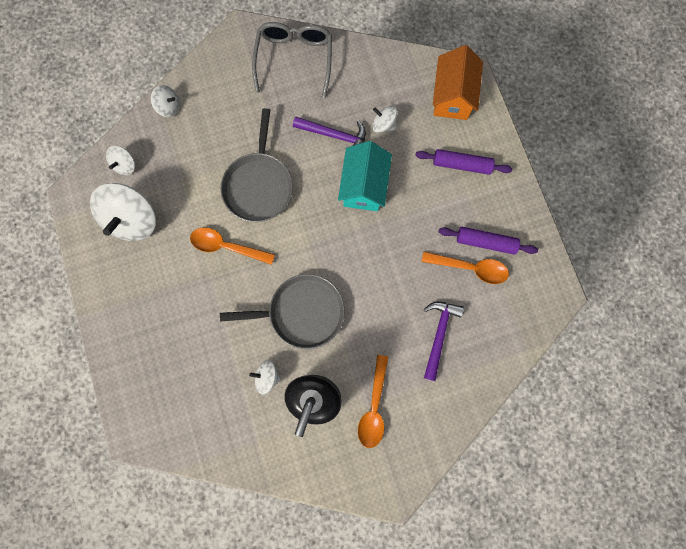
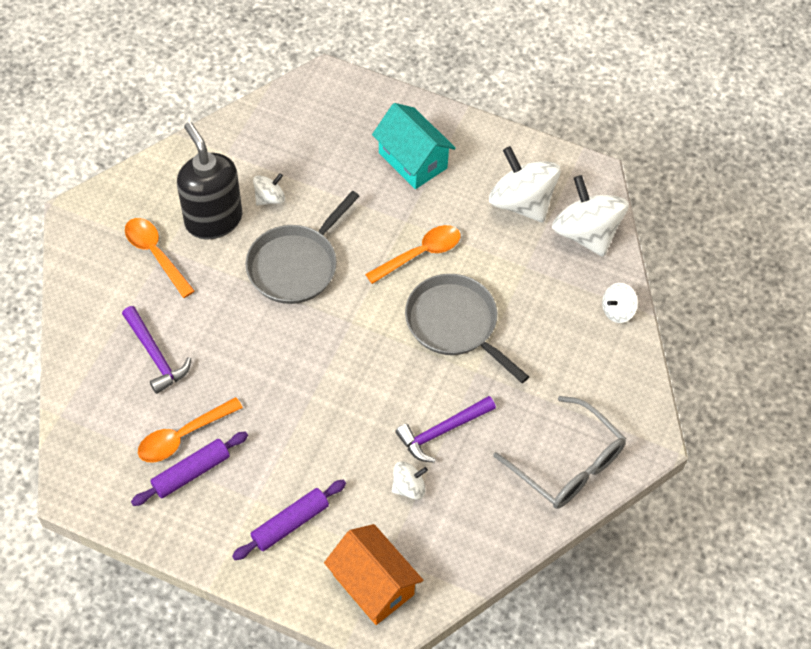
camera: 130 degrees right, 20 degrees down
(125, 165) = (586, 233): white spinning top -> white spinning top, size x2.02
(364, 186) = (361, 413): turquoise house -> turquoise house (412, 160)

